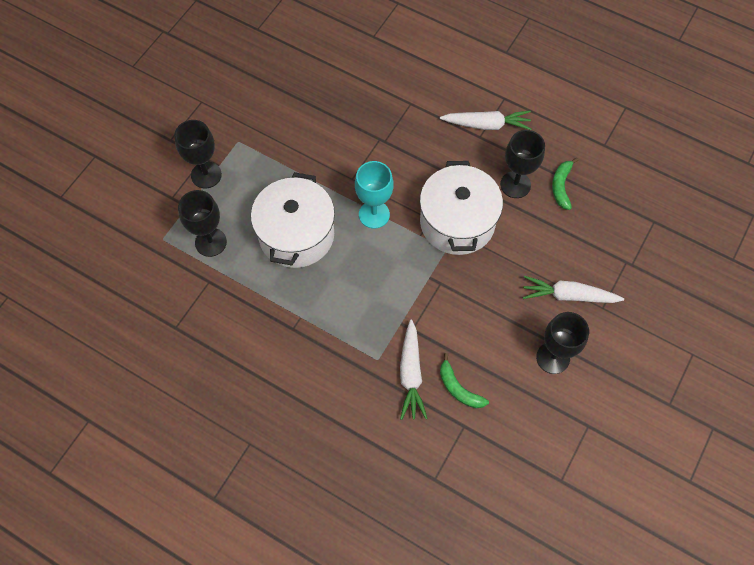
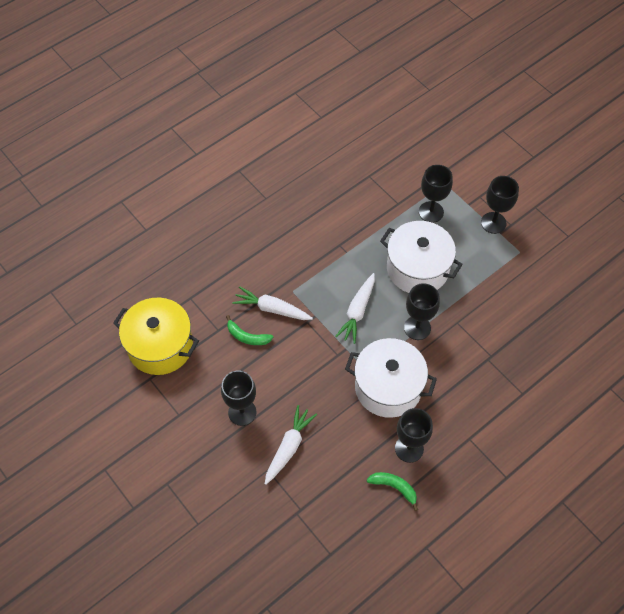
camera: 110 degrees right, 5 degrees down
(374, 214) = (417, 328): turquoise goblet -> black goblet
(458, 388) = (247, 336): green banana -> green banana turned 135 degrees counterclockwise
(487, 125) = (480, 449): white carrot -> white carrot (357, 311)
(514, 486) = (160, 346): none -> yellow pot

